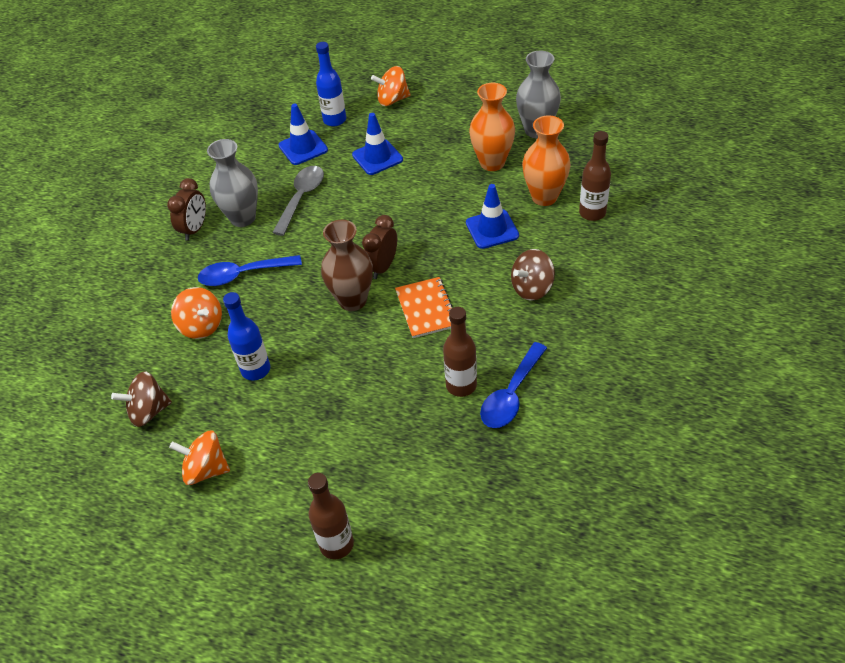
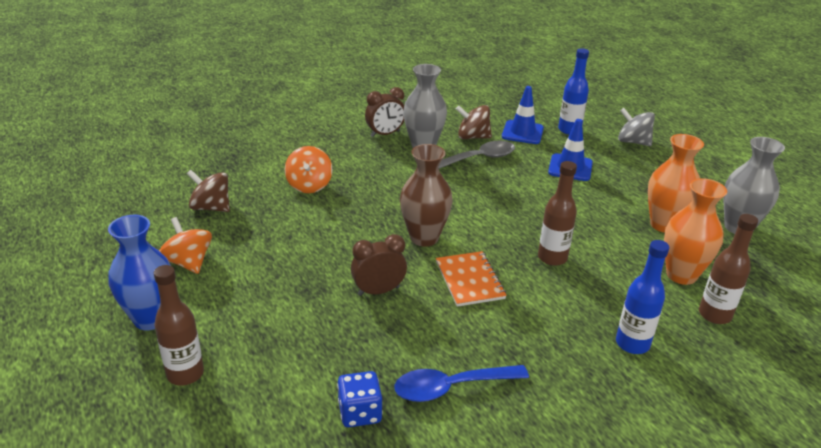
camera: 40 degrees right, 15 degrees down
(243, 274) = (376, 175): blue spoon -> none
(248, 534) = (151, 319): none -> blue vase
(256, 370) = (302, 231): blue bottle -> blue bottle (632, 344)
(382, 267) = (476, 233): brown clock -> brown clock (378, 291)
(392, 100) = (633, 142): orange spinning top -> grey spinning top
(426, 309) = (469, 280): orange notebook -> orange notebook turned 45 degrees counterclockwise
(461, 385) = (421, 349): brown bottle -> brown bottle (552, 258)
(482, 460) = (360, 412): none -> blue dice
(492, 229) = (600, 266): blue traffic cone -> none
(532, 288) = (578, 328): brown spinning top -> brown spinning top (472, 137)

